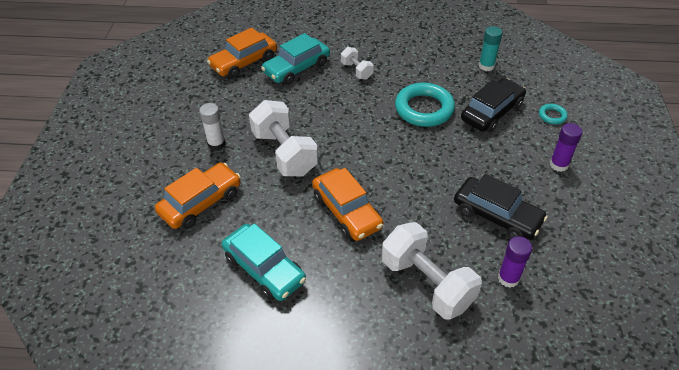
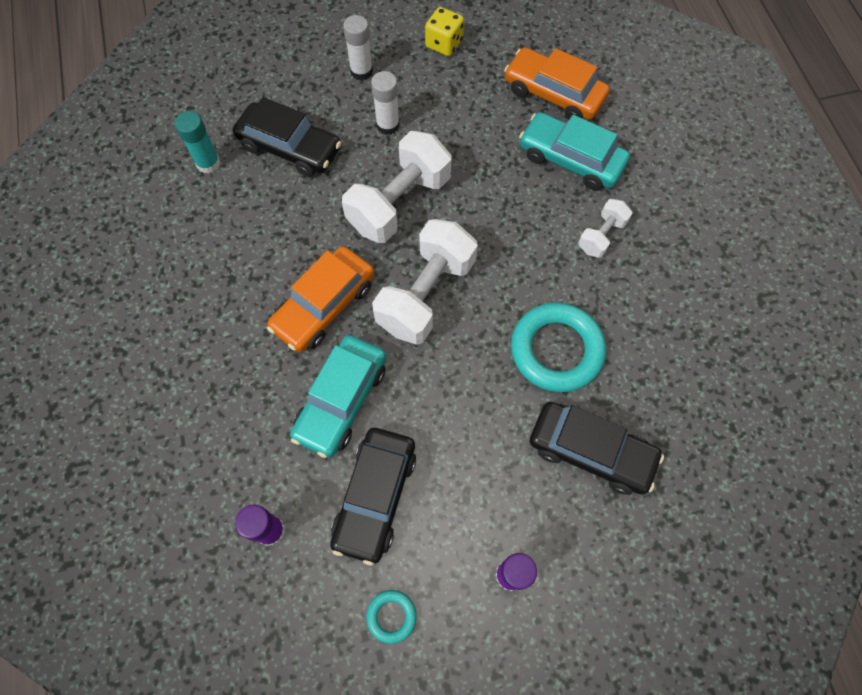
camera: 70 degrees right, 20 degrees up
(159, 147) = (361, 71): none -> white glue stick
(167, 100) = (444, 44): none -> yellow dice
(201, 202) = (290, 148): orange car -> black car
(264, 269) = (214, 246): turquoise car -> turquoise car (341, 400)
(427, 283) = (237, 429): white dumbbell -> white dumbbell (426, 295)
(486, 66) = (705, 421): turquoise glue stick -> turquoise glue stick (208, 163)
(552, 116) = (623, 550): turquoise ring -> turquoise ring (391, 616)

